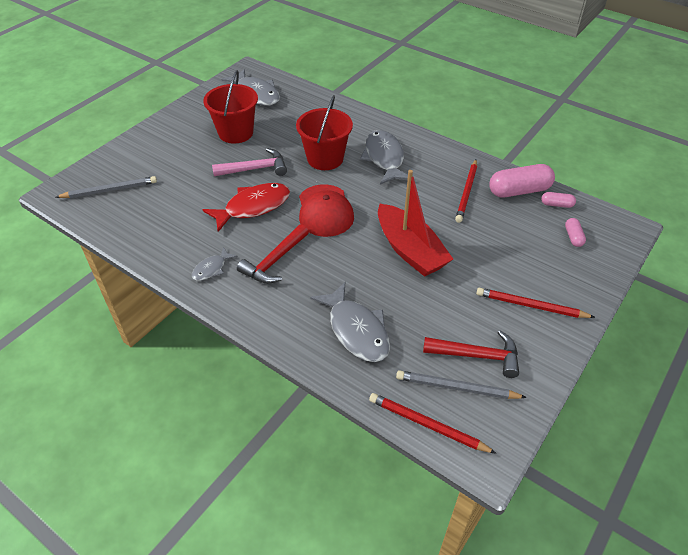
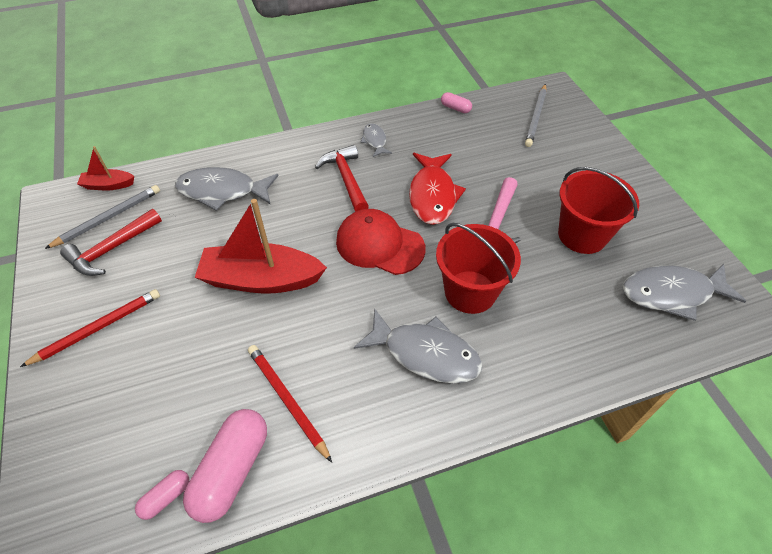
camera: 125 degrees right, 5 degrees up
(428, 425) = (108, 185): red pencil -> red boat
(573, 237) = (109, 460): pink capsule -> pink capsule (455, 108)

